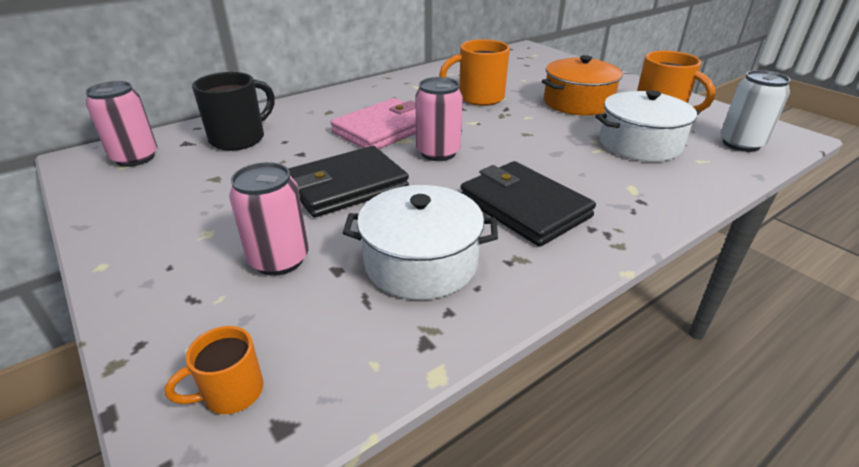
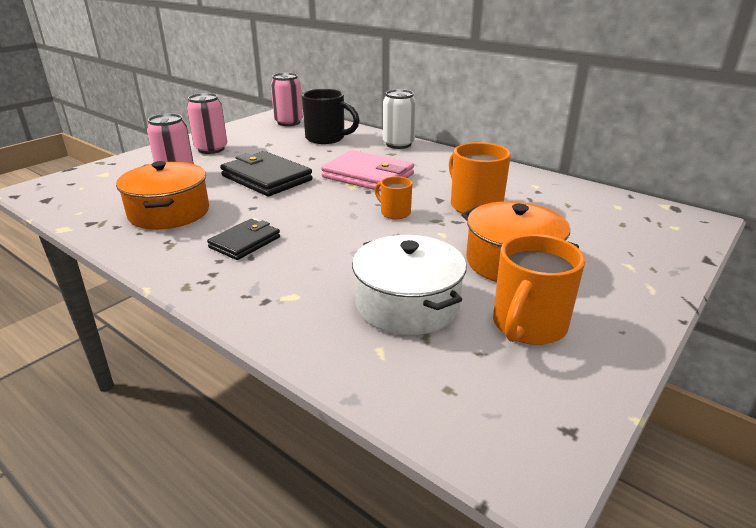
camera: 75 degrees right, 5 degrees down
(231, 393) = (72, 186): orange mug -> orange mug (394, 213)
(421, 263) = (169, 212): white pot -> orange pot
(438, 153) = (333, 200): pink can -> pink can (211, 149)
(524, 207) = (245, 242): black wallet -> black wallet, size x0.60
(741, 144) = (457, 396): white can -> white can (398, 144)

